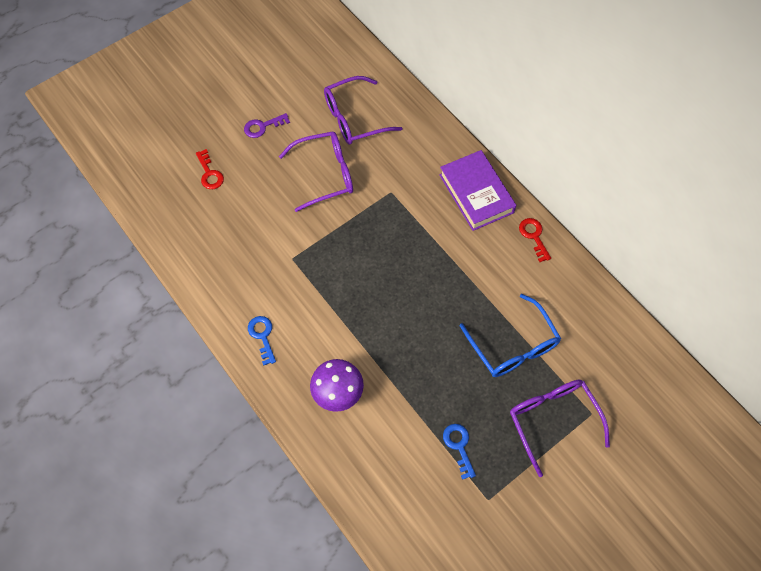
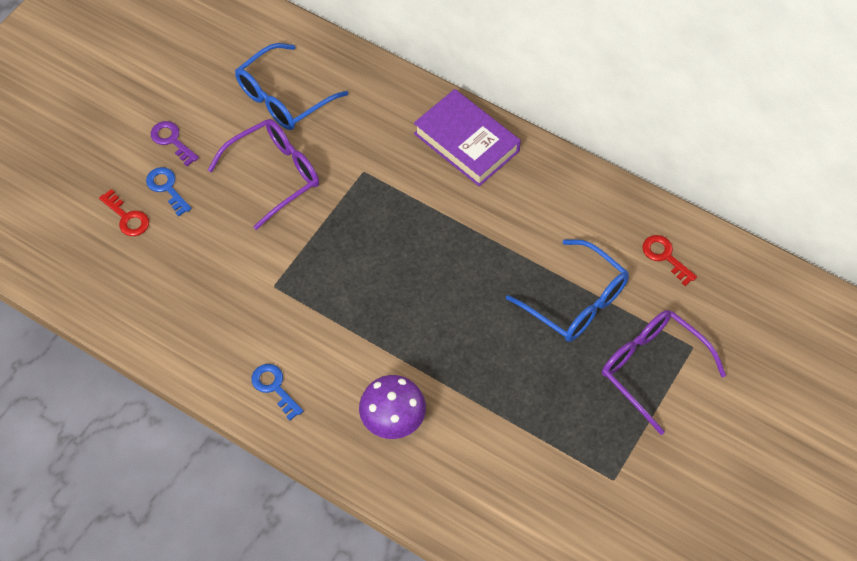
camera: 20 degrees left, 5 degrees down
(263, 126) = (172, 141): purple key -> purple key turned 90 degrees clockwise
(355, 118) = (284, 97): purple glasses -> blue glasses
(459, 446) = (558, 433): blue key -> blue key (167, 188)
(534, 236) = (553, 171): red key -> red key (665, 257)

